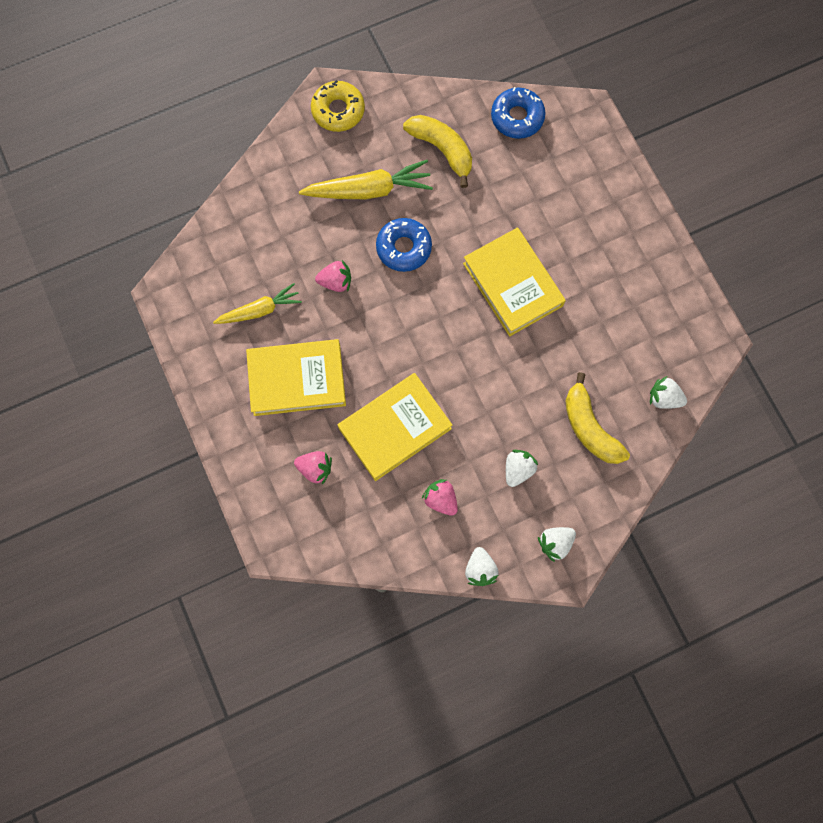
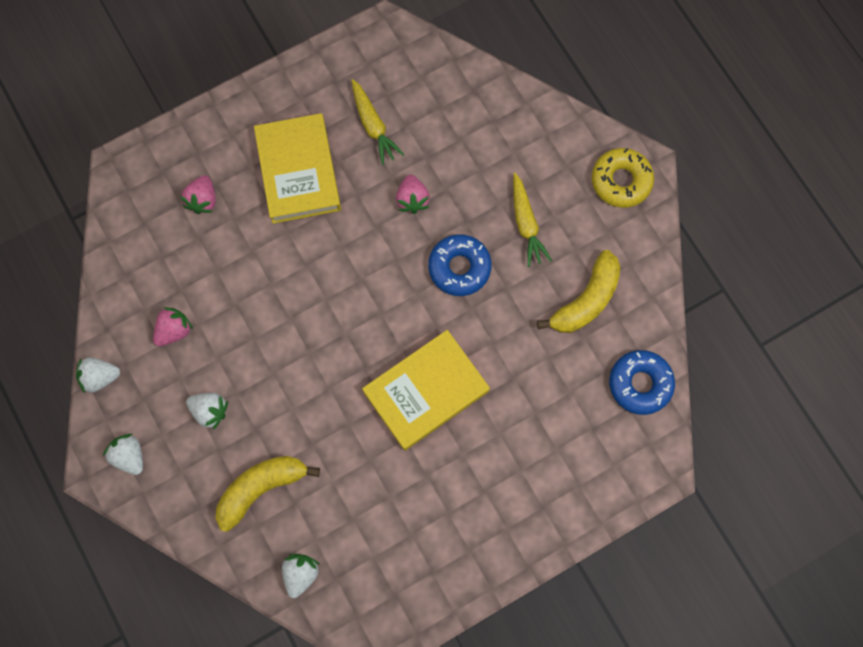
camera: 85 degrees right, 0 degrees up
(369, 190) = (526, 224): yellow carrot -> yellow carrot, size x0.66
(395, 428) = (250, 276): yellow book -> none

